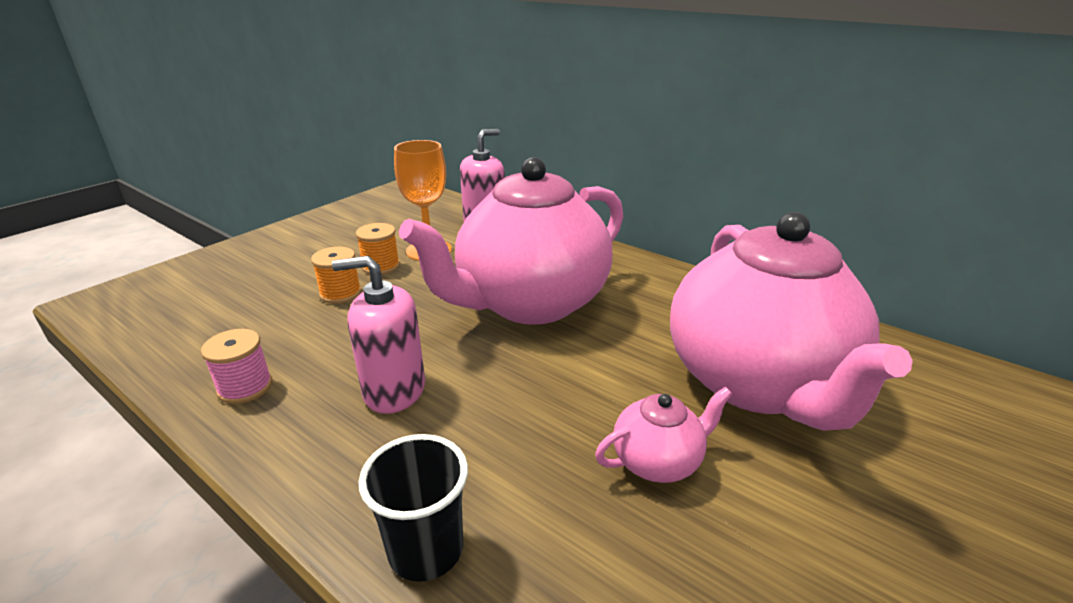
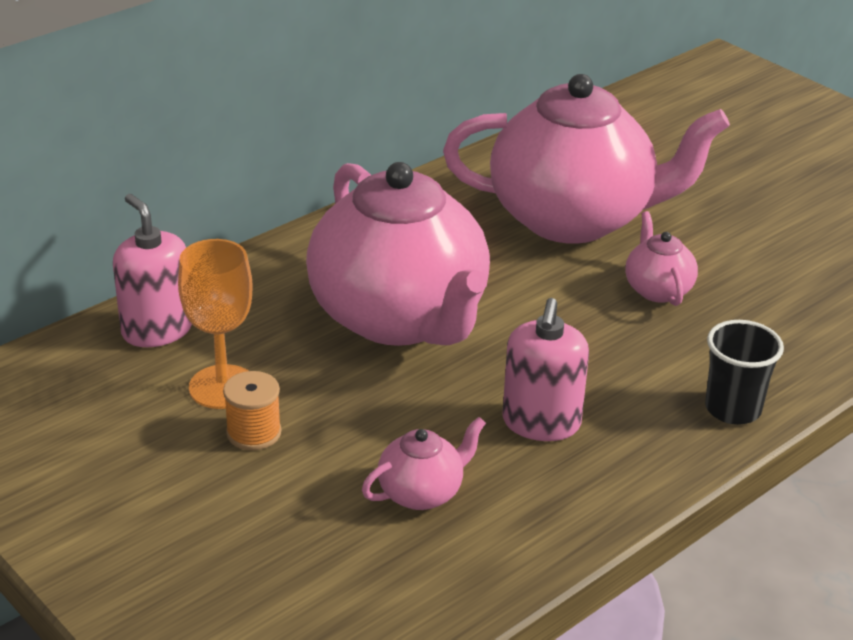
camera: 80 degrees left, 5 degrees up
(245, 387) = (513, 531): pink spool -> none
(305, 337) = (422, 493): none -> pink teapot
(340, 293) = (321, 468): orange spool -> none

